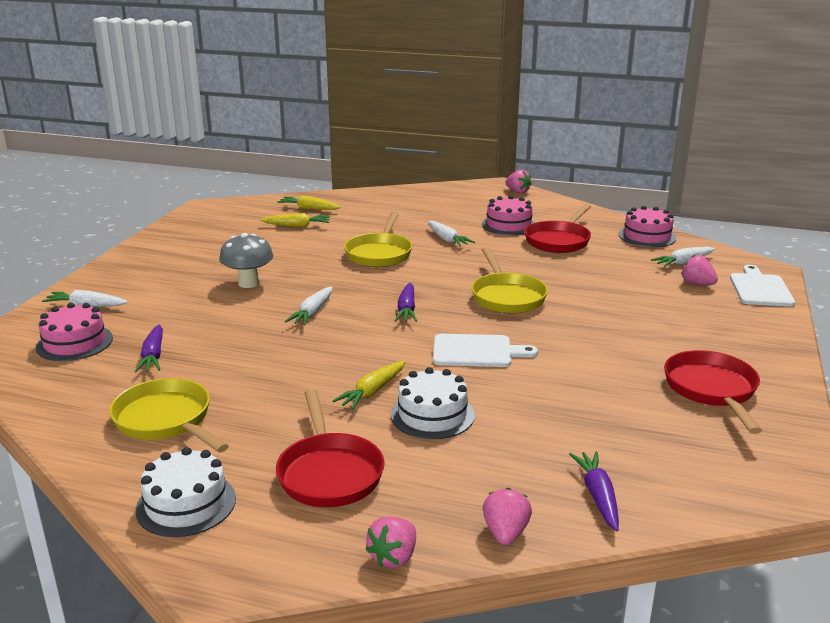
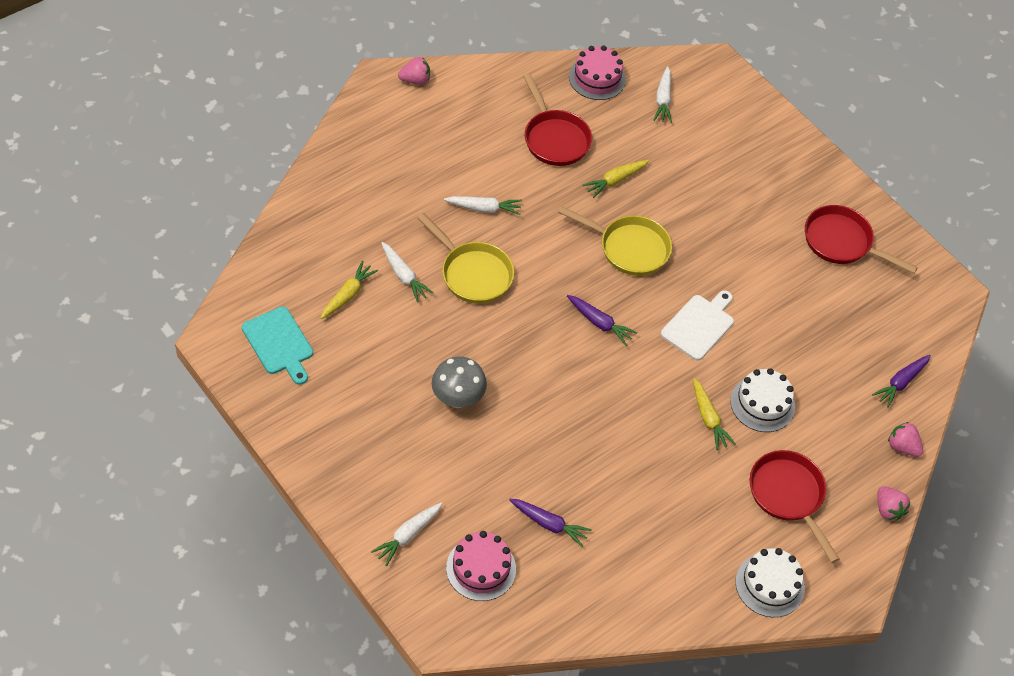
camera: 60 degrees left, 30 degrees up
(166, 420) = (658, 555): yellow pan -> none
(225, 221) = (279, 343): none -> turquoise cutting board
(309, 209) = (307, 260): yellow carrot -> yellow carrot (615, 180)
(312, 312) = (554, 385): white carrot -> white carrot (404, 276)
(329, 473) = (788, 495): red pan -> red pan turned 135 degrees counterclockwise
(509, 225) = (490, 145): pink cake -> none
(598, 496) = (901, 382): purple carrot -> purple carrot turned 75 degrees counterclockwise
(697, 284) = (703, 123): pink strawberry -> none
(760, 289) = (740, 97): white cutting board -> none

